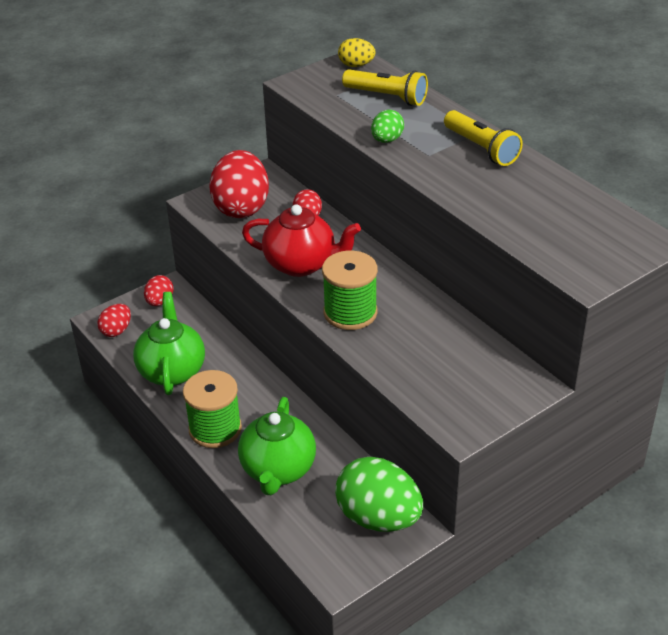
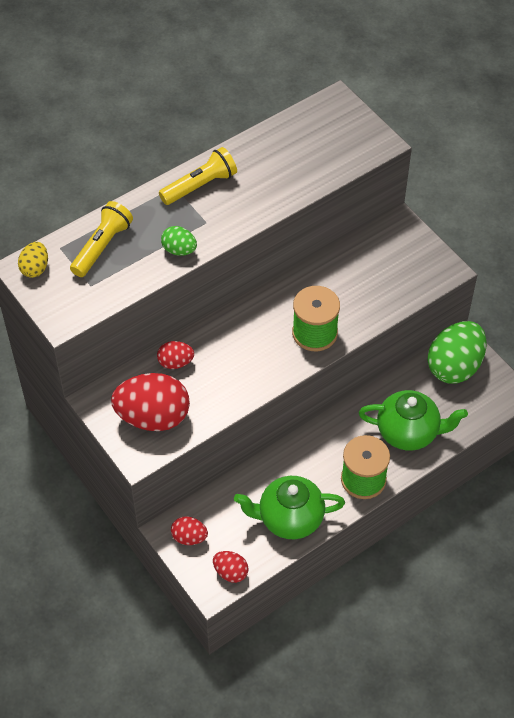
camera: 90 degrees left, 15 degrees up
(301, 264) = (246, 367): red teapot -> none

